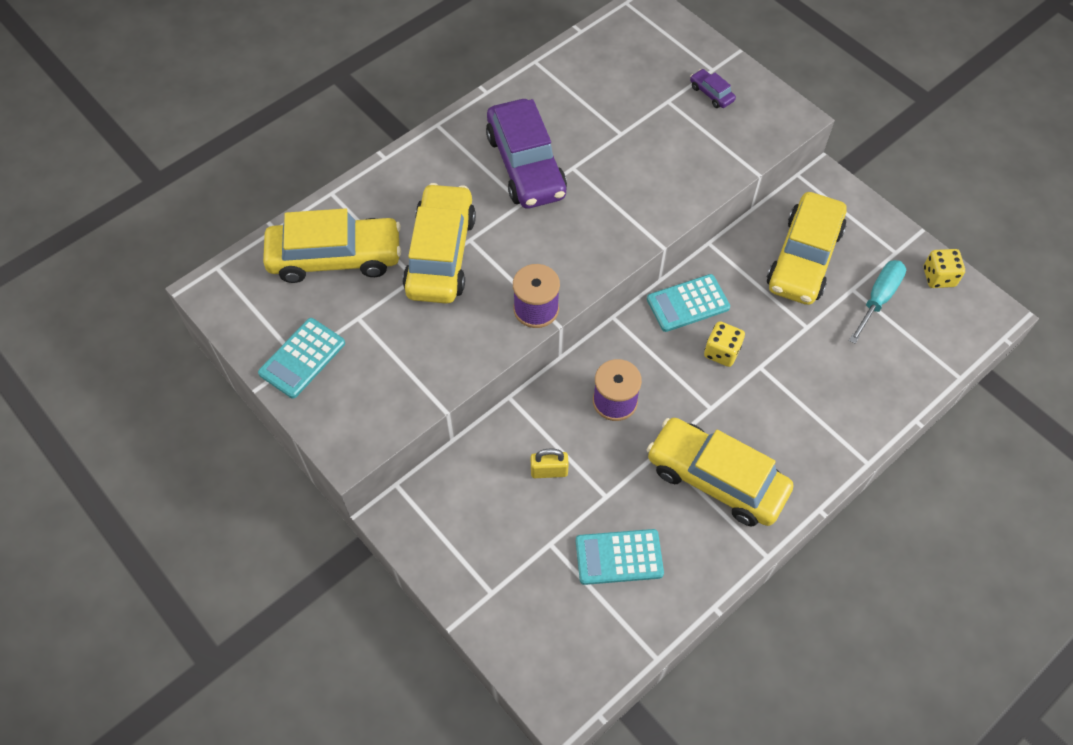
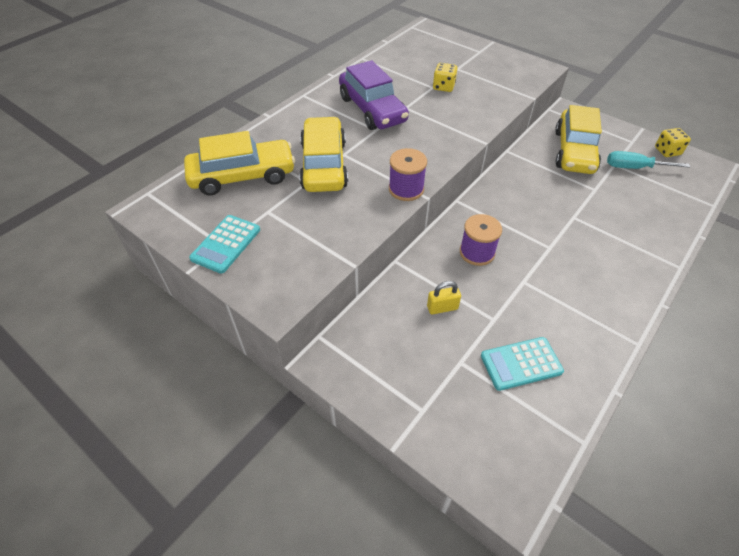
camera: 10 degrees left, 10 degrees down
(688, 303) = (506, 186): turquoise calculator -> none
(711, 93) = (484, 62): purple car -> none
(716, 479) = (574, 294): yellow car -> none
(721, 352) = (542, 211): yellow dice -> yellow dice (443, 87)
(878, 299) = (634, 168): turquoise screwdriver -> turquoise screwdriver turned 105 degrees counterclockwise

